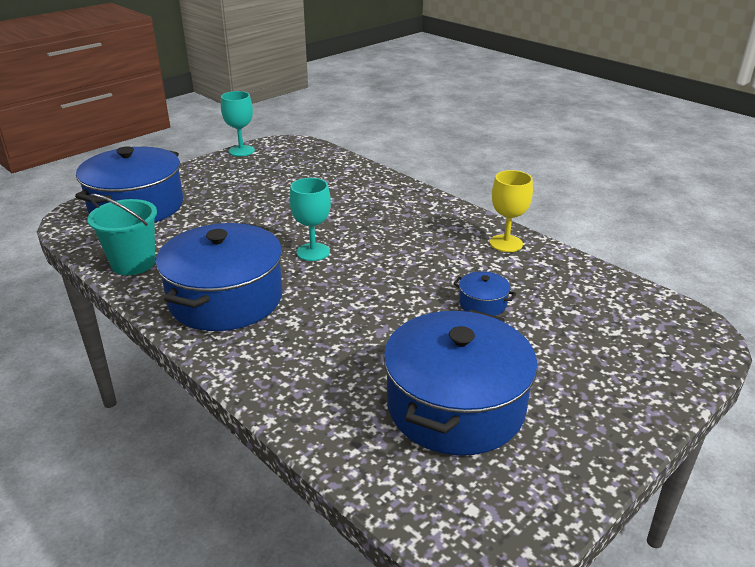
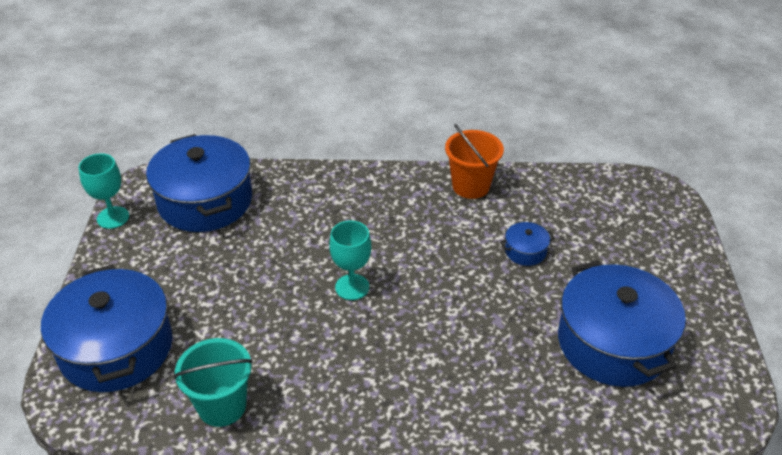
camera: 45 degrees left, 10 degrees up
(226, 299) = (355, 378): blue pot -> blue pot (205, 201)
(506, 243) = (471, 186): yellow goblet -> orange bucket

